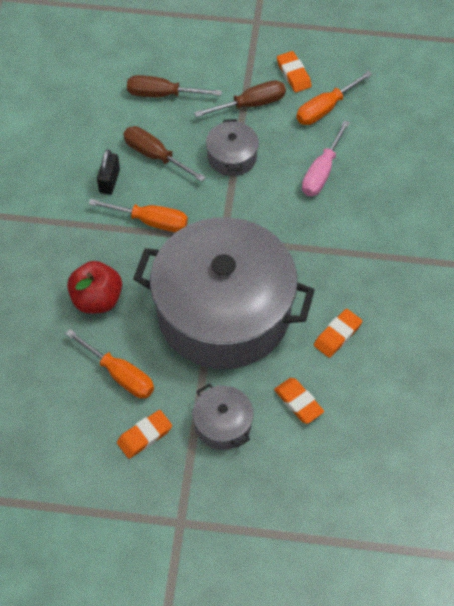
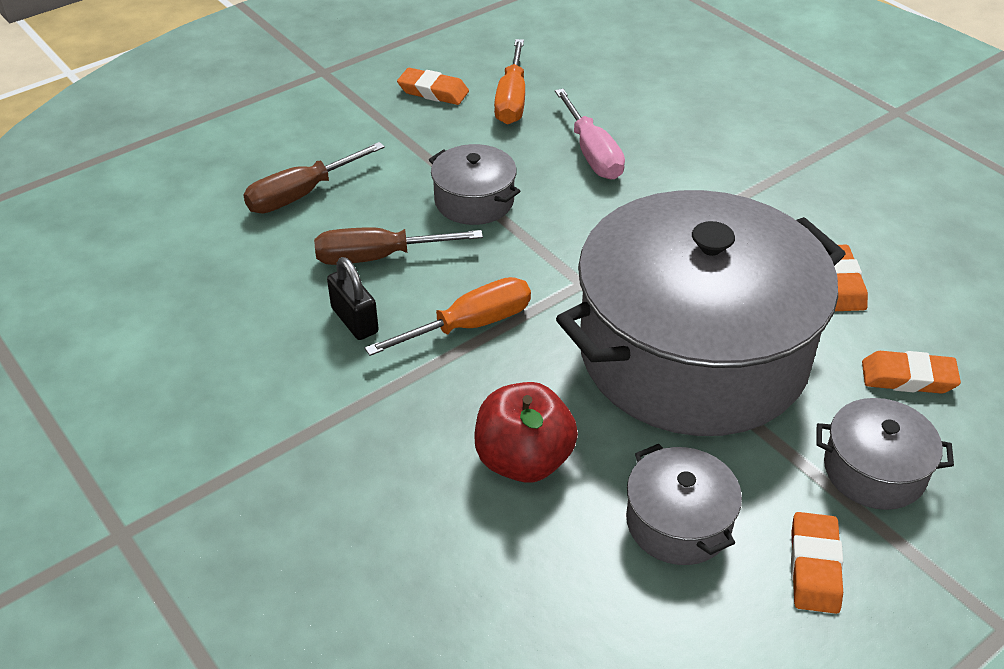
camera: 45 degrees left, 15 degrees down
(119, 374) = (678, 522): orange screwdriver -> grey pot
(250, 104) = (424, 143): brown screwdriver -> none

